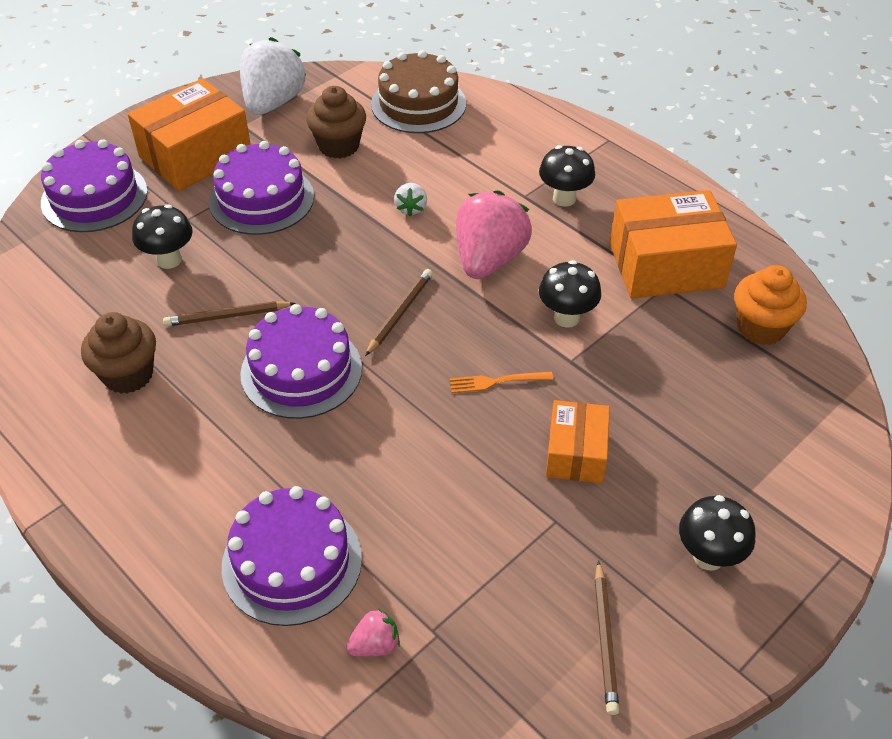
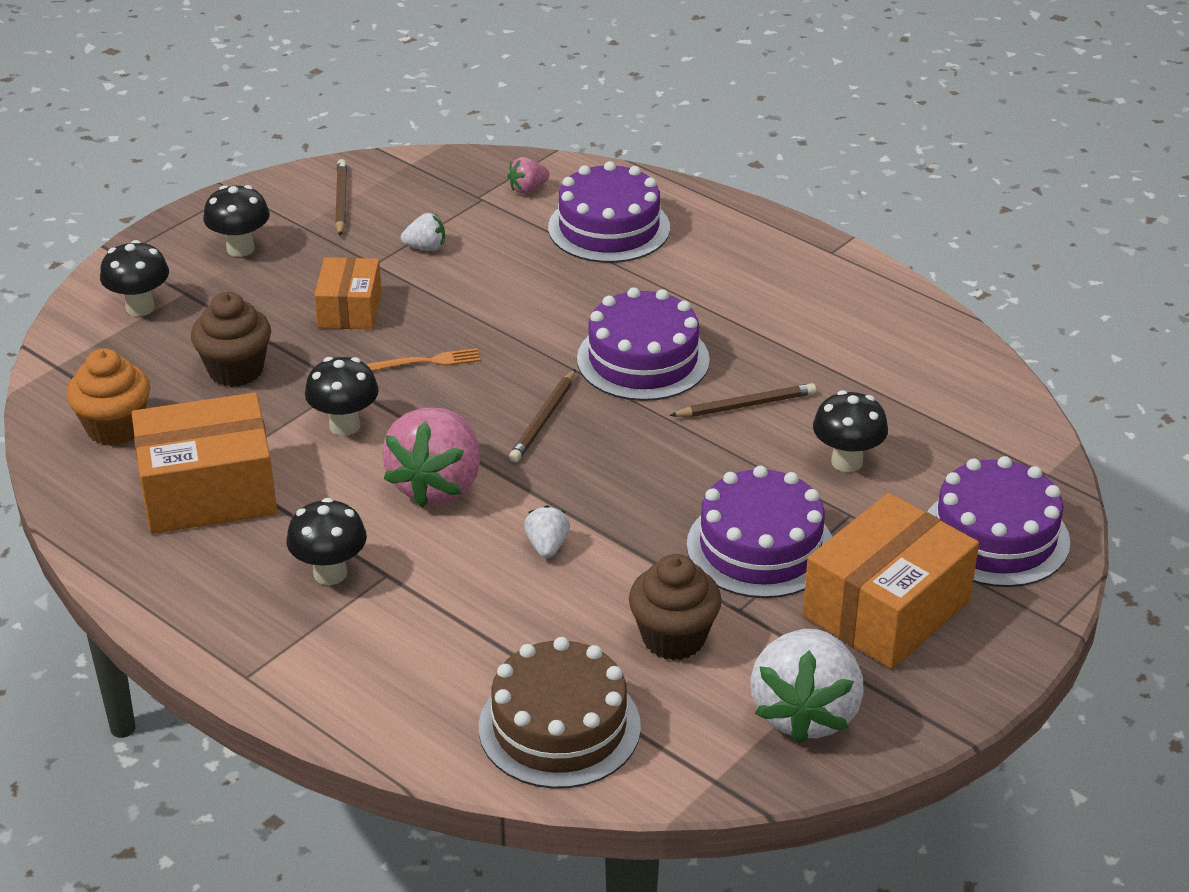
camera: 175 degrees right, 10 degrees down
(128, 375) = (828, 346): brown cupcake -> brown cupcake (236, 370)
(500, 543) = (426, 247): none -> white strawberry
(790, 471) = (140, 307): none -> black mushroom

